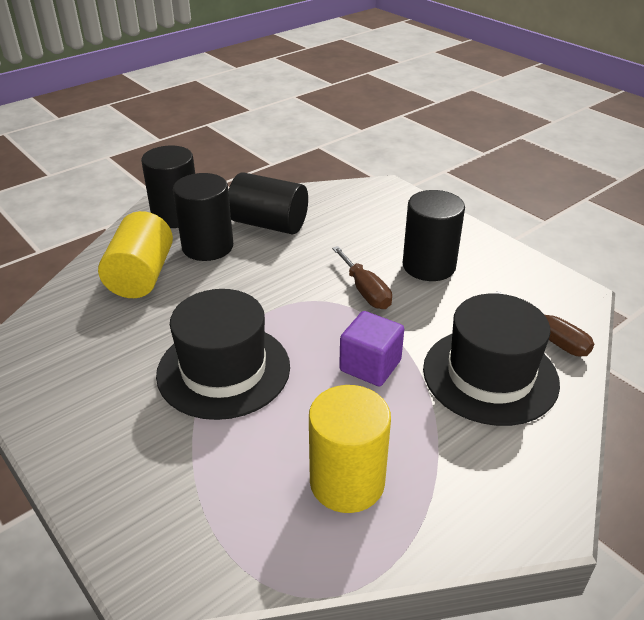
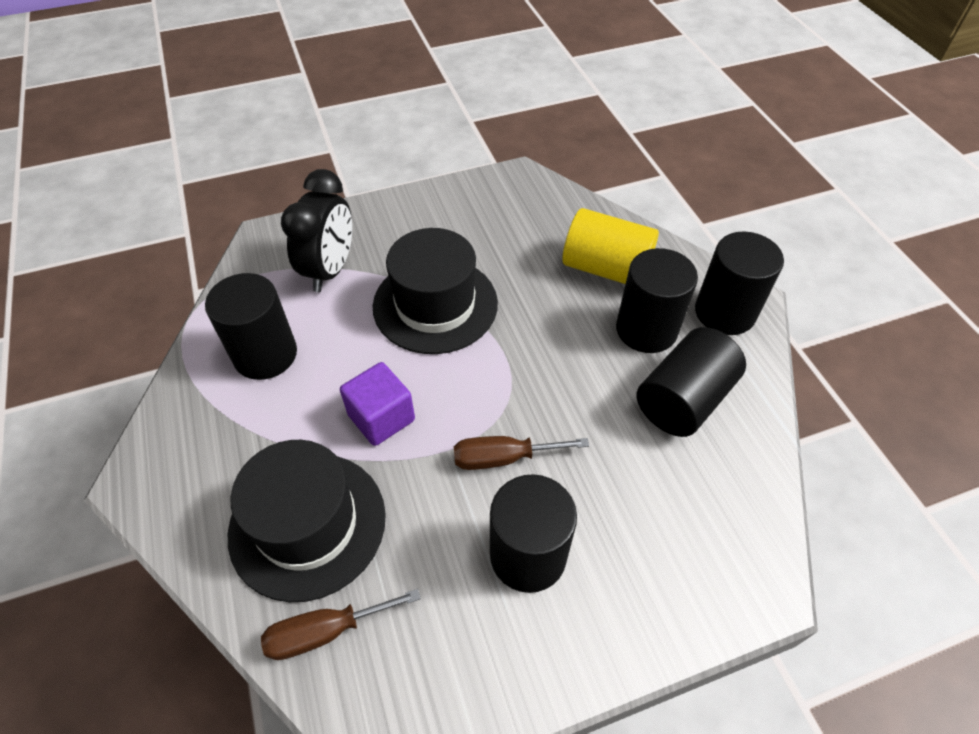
camera: 110 degrees right, 15 degrees up
(199, 475) = (330, 270): none -> black clock
(347, 482) = (265, 354): yellow cylinder -> black cylinder

